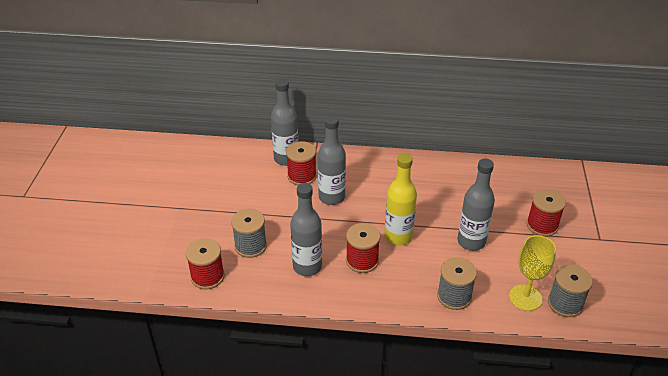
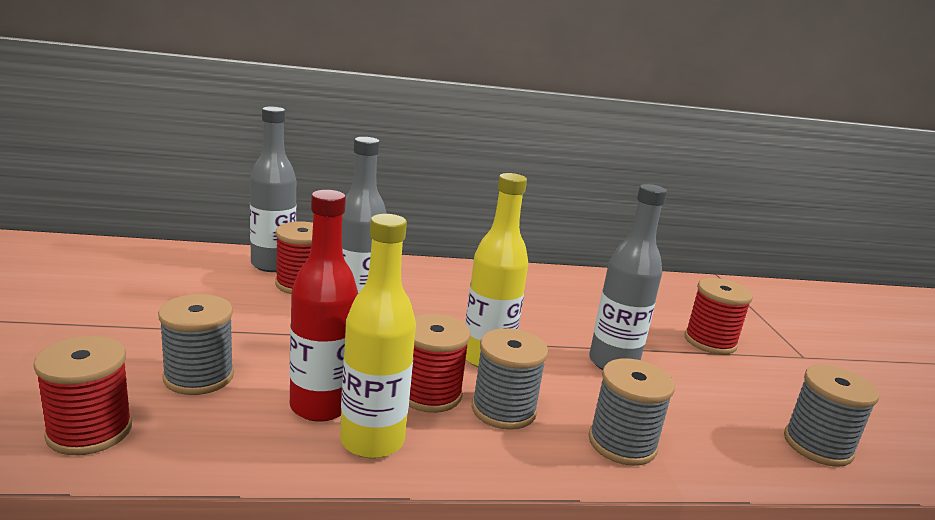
camera: 15 degrees left, 20 degrees down
(307, 266) = (320, 406): grey bottle -> red bottle
(329, 288) = (372, 441): none -> yellow bottle
(398, 272) = (503, 410): none -> grey spool
(525, 297) = (747, 439): yellow goblet -> none

